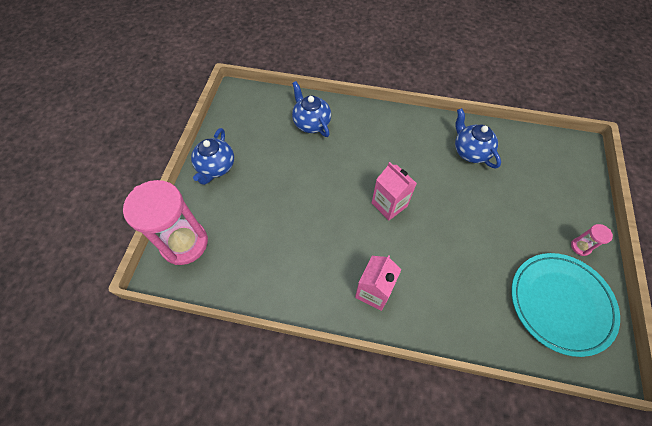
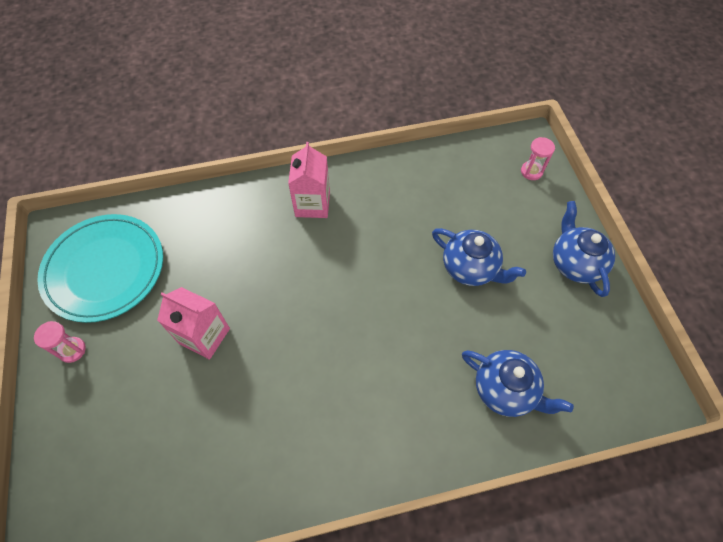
camera: 155 degrees right, 0 degrees up
(184, 243) = (531, 171): pink hourglass -> pink hourglass, size x0.41
(389, 204) = (333, 306): pink carton -> pink carton (204, 336)
(470, 151) = (241, 448): blue teapot -> blue teapot (470, 268)

